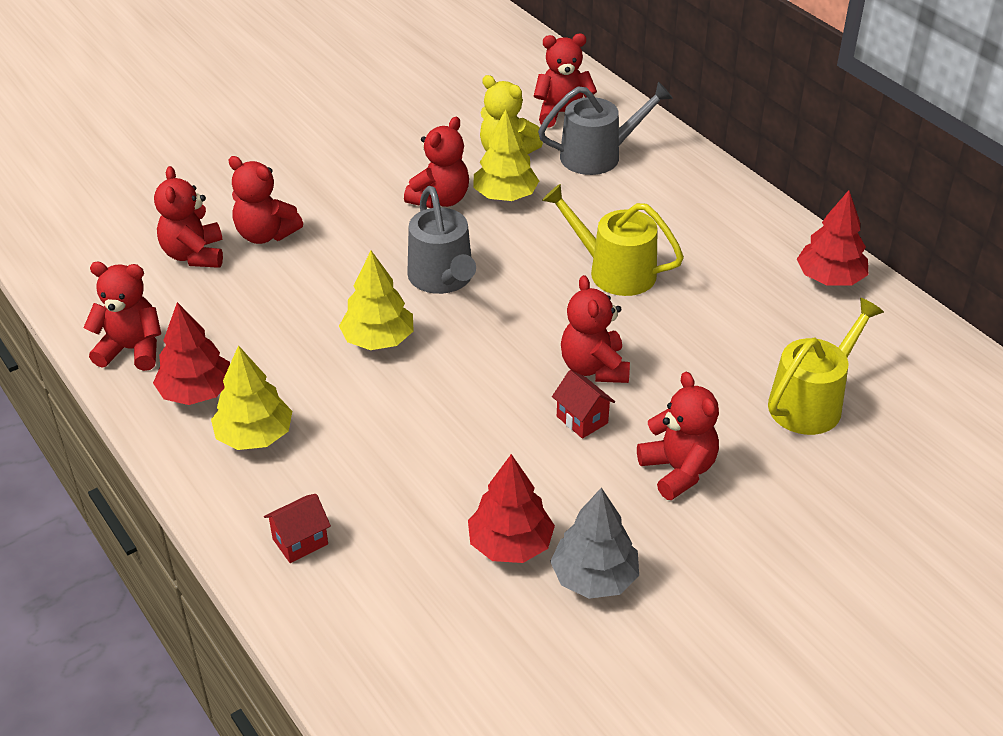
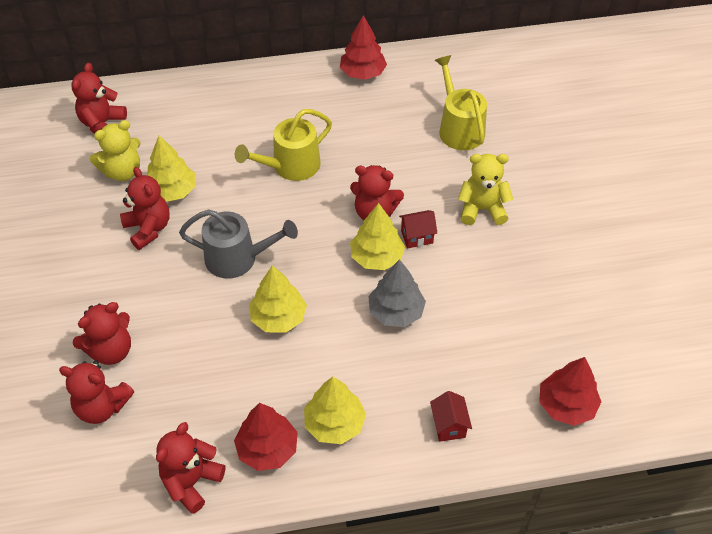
camera: 65 degrees left, 10 degrees up
(510, 544) = (502, 312): red tree -> red tree (566, 405)
(522, 393) = (376, 257): none -> yellow tree
(594, 578) = (546, 282): grey tree -> grey tree (396, 312)
(598, 156) = (165, 125): grey watering can -> none
(678, 470) = (482, 209): red teddy bear -> yellow teddy bear

